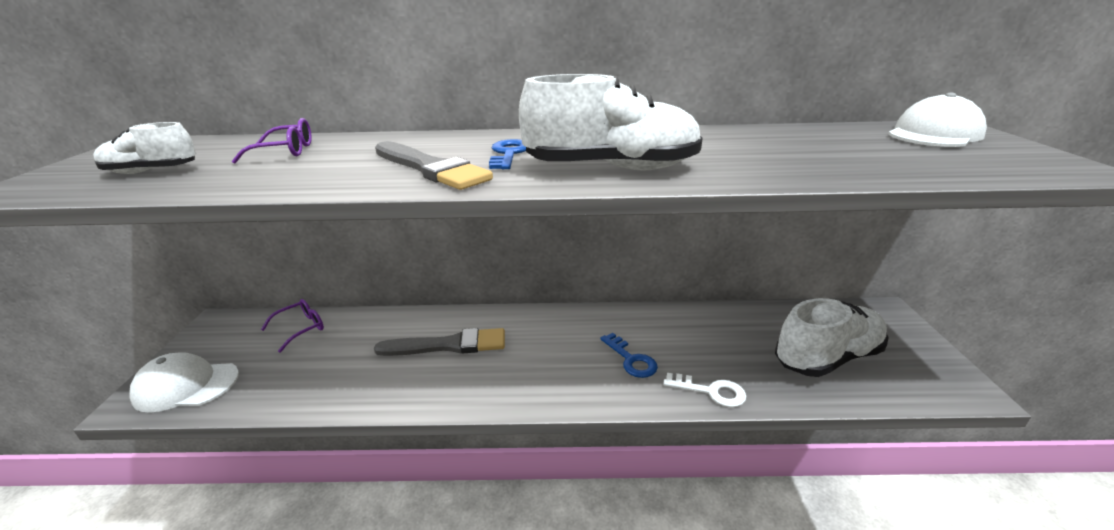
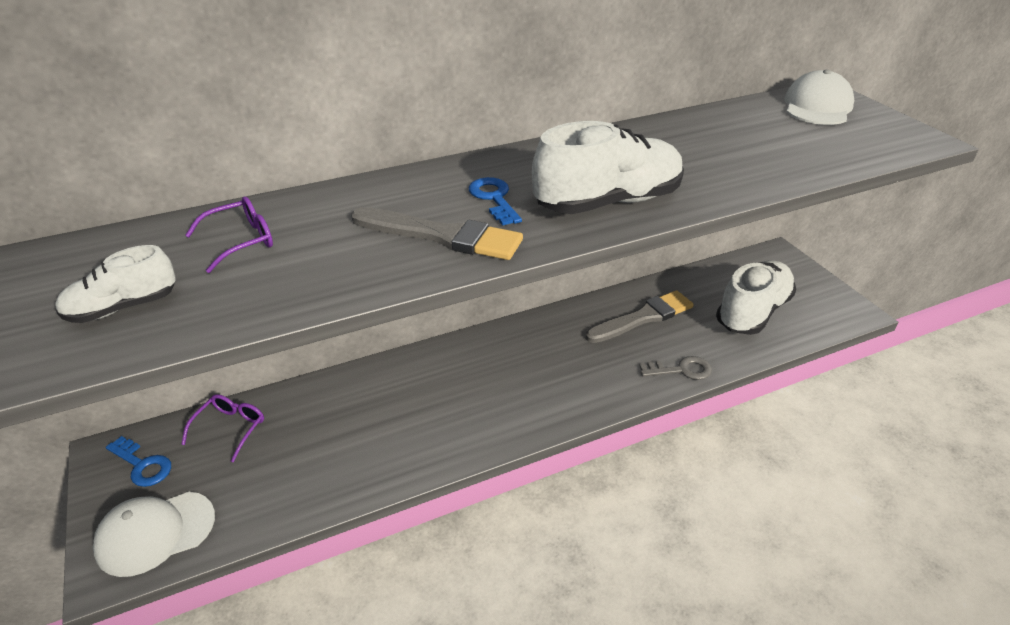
camera: 25 degrees left, 10 degrees up
(448, 345) = (418, 397): grey brush -> grey brush (643, 317)
(631, 359) = (600, 360): blue key -> blue key (142, 465)
(711, 391) = (681, 370): white key -> grey key

